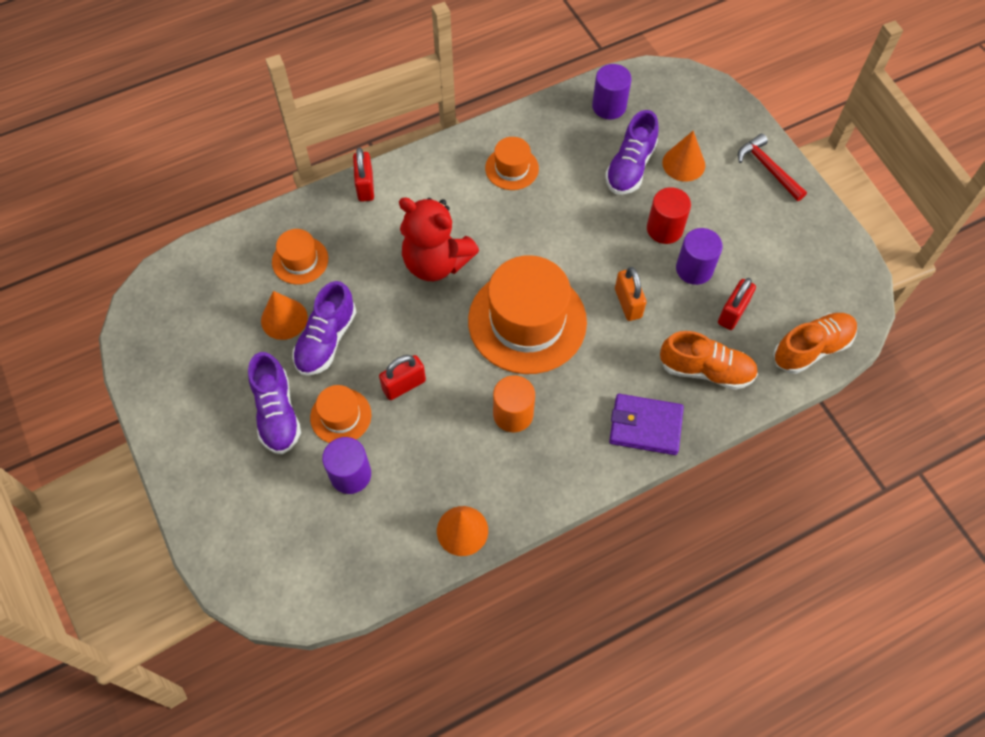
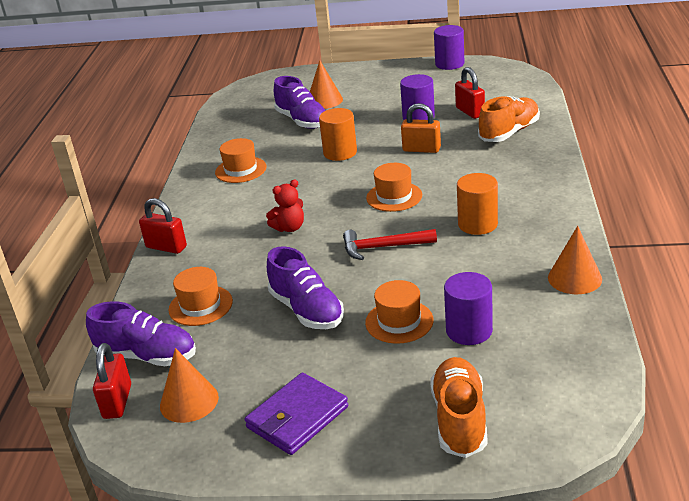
camera: 55 degrees left, 30 degrees down
(277, 413) = (360, 363): purple shoe -> purple shoe (147, 356)
(284, 319) = (255, 332): orange cone -> orange cone (189, 401)
(404, 385) = (398, 275): red padlock -> red padlock (117, 401)
(436, 262) = (289, 228): red teddy bear -> red teddy bear, size x0.50
(527, 321) = (394, 197): orange hat -> orange hat, size x0.49
(584, 234) = (340, 153): none -> orange cylinder
(609, 106) = (238, 117): purple cylinder -> purple cylinder (449, 64)
(645, 426) = (538, 167): purple wallet -> purple wallet (297, 417)
(664, 229) = (372, 120): red cylinder -> none
(768, 168) = (365, 73): red hammer -> red hammer (383, 247)
(811, 348) = (525, 92): orange shoe -> orange shoe (459, 419)

